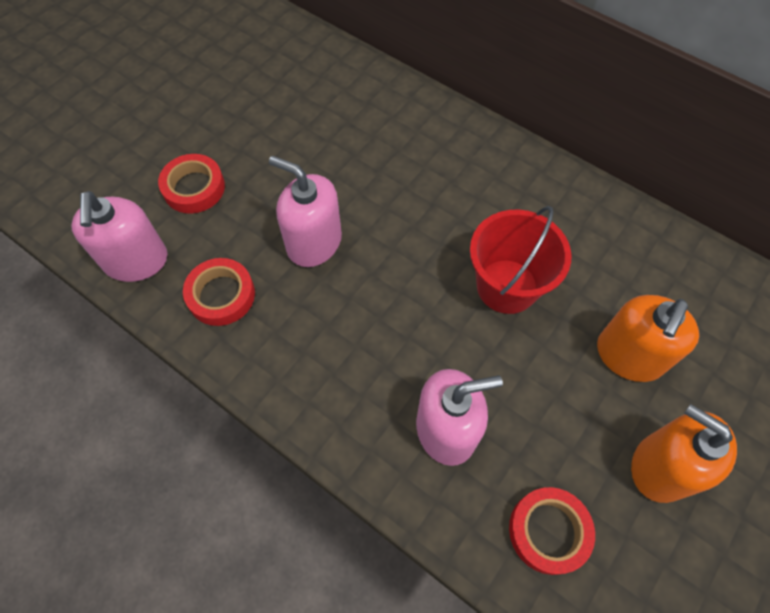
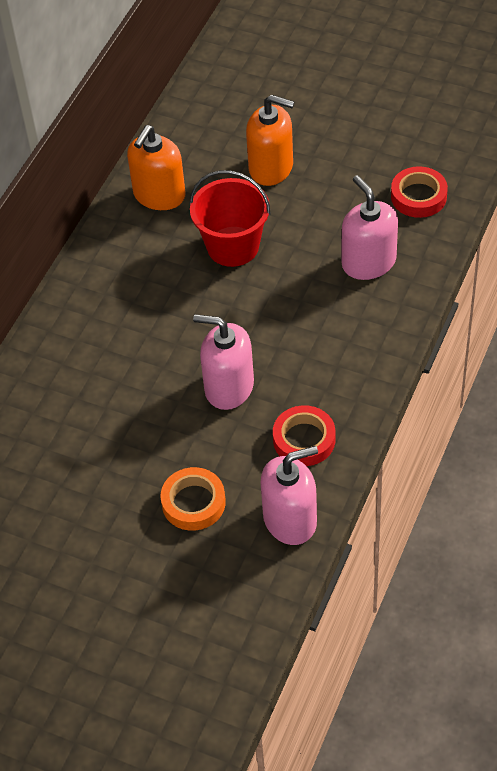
camera: 100 degrees left, 10 degrees down
(194, 188) = (193, 503): red tape -> orange tape
(314, 242) = (229, 387): pink soap dispenser -> pink soap dispenser turned 90 degrees clockwise
(661, 467) = (351, 145): orange soap dispenser -> orange soap dispenser (159, 195)

